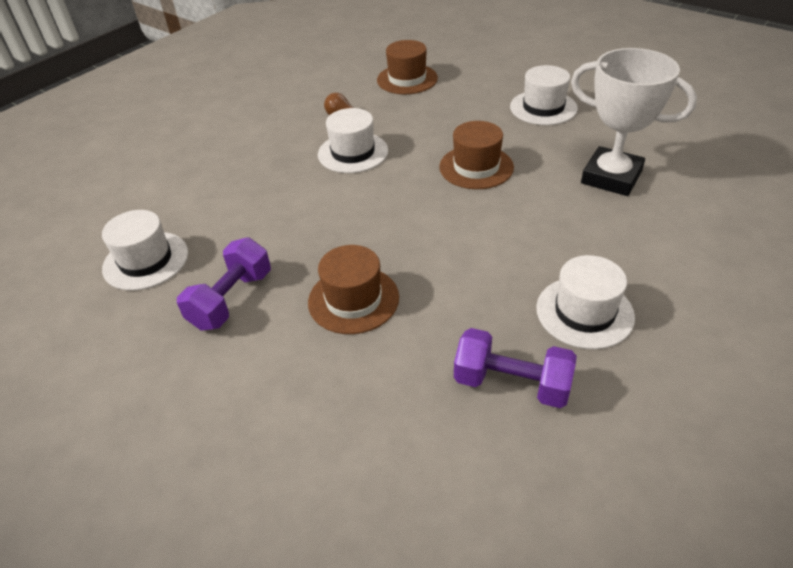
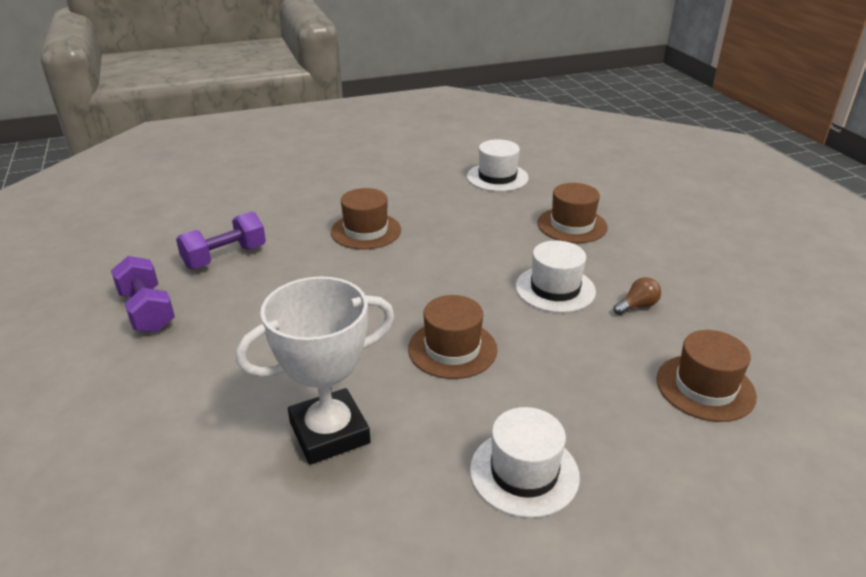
camera: 120 degrees right, 10 degrees down
(231, 300) = (422, 194): purple dumbbell -> purple dumbbell (147, 311)
(235, 176) = (572, 225): none -> brown hat
(584, 312) = (223, 311): white hat -> none

